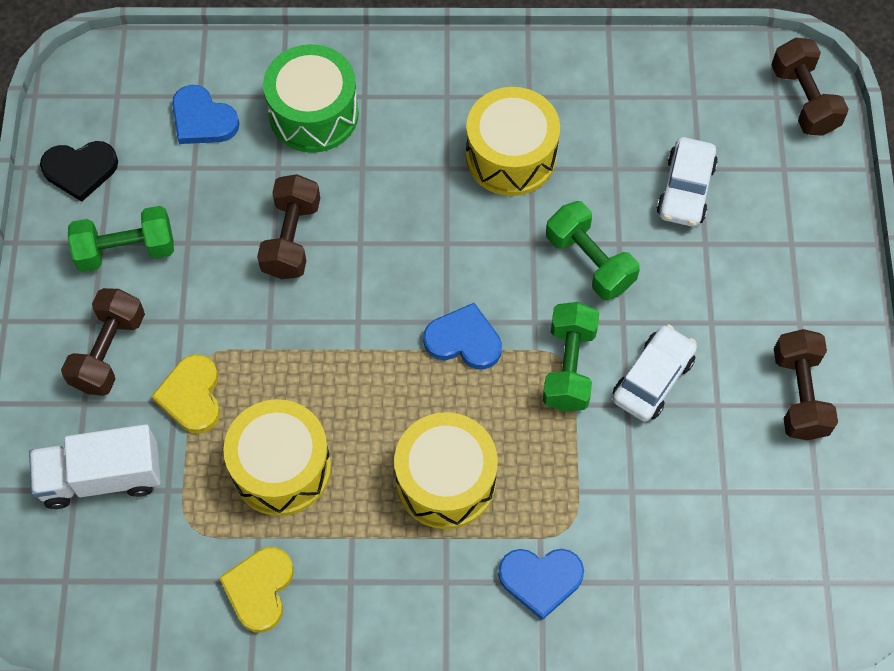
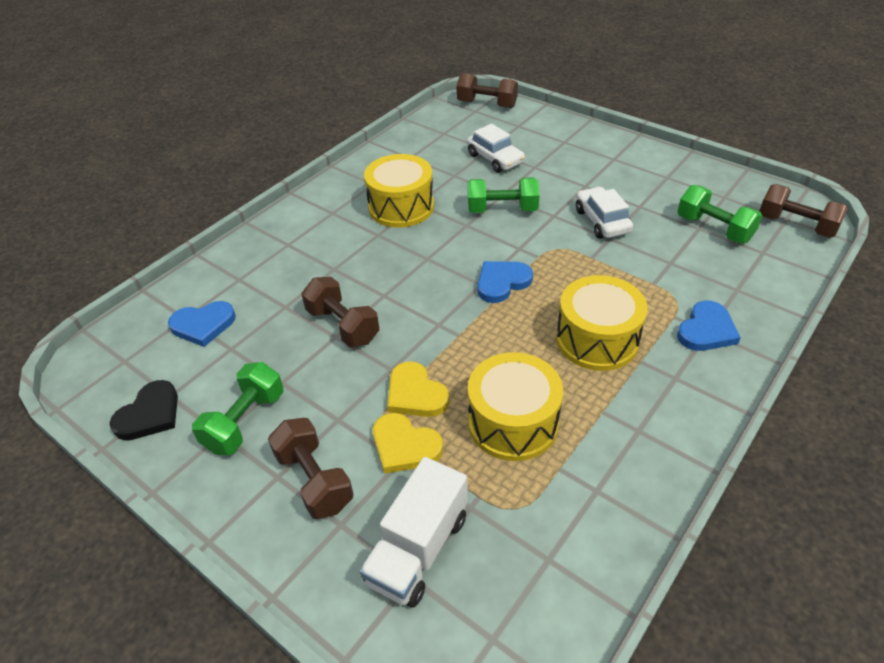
camera: 50 degrees left, 20 degrees down
(259, 589) = (606, 491): yellow heart -> yellow heart (415, 394)
(313, 113) = (270, 271): green drum -> none
(569, 366) = (563, 248): green dumbbell -> green dumbbell (714, 229)
(799, 394) = (658, 177): brown dumbbell -> brown dumbbell (796, 225)

